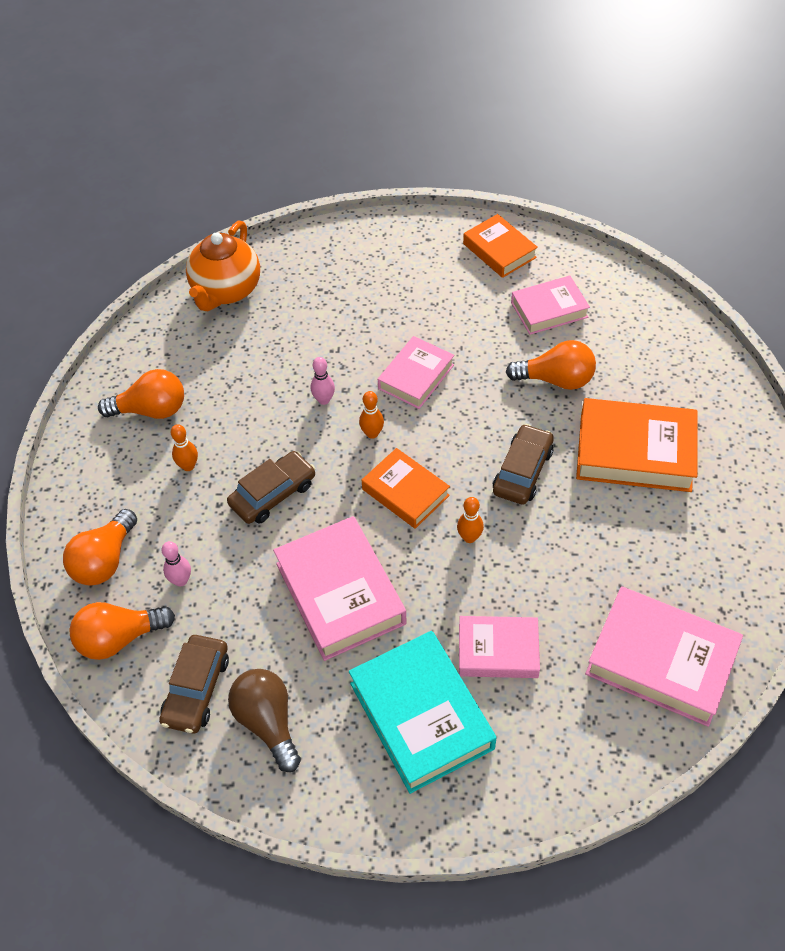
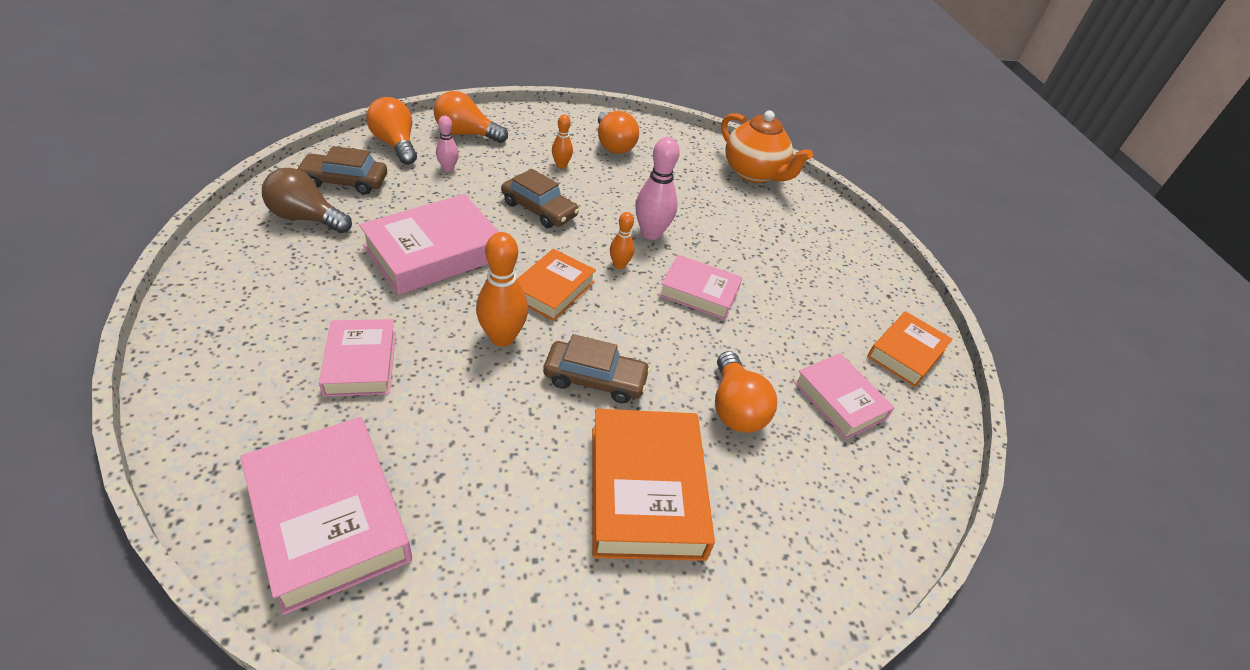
camera: 70 degrees right, 10 degrees down
(226, 291) = (754, 173): orange teapot -> orange teapot turned 135 degrees counterclockwise
(268, 722) = (306, 218): brown light bulb -> brown light bulb turned 120 degrees counterclockwise
(324, 400) = (651, 233): pink bowling pin -> pink bowling pin, size x1.77
(421, 715) = (294, 309): turquoise book -> none
(469, 537) = (502, 337): orange bowling pin -> orange bowling pin, size x1.77
(661, 661) = (329, 517): pink book -> pink book turned 45 degrees counterclockwise

